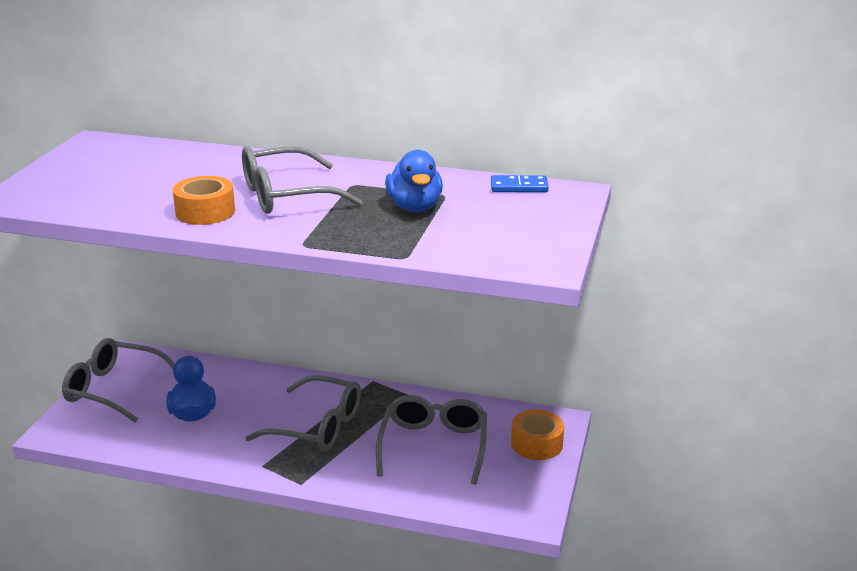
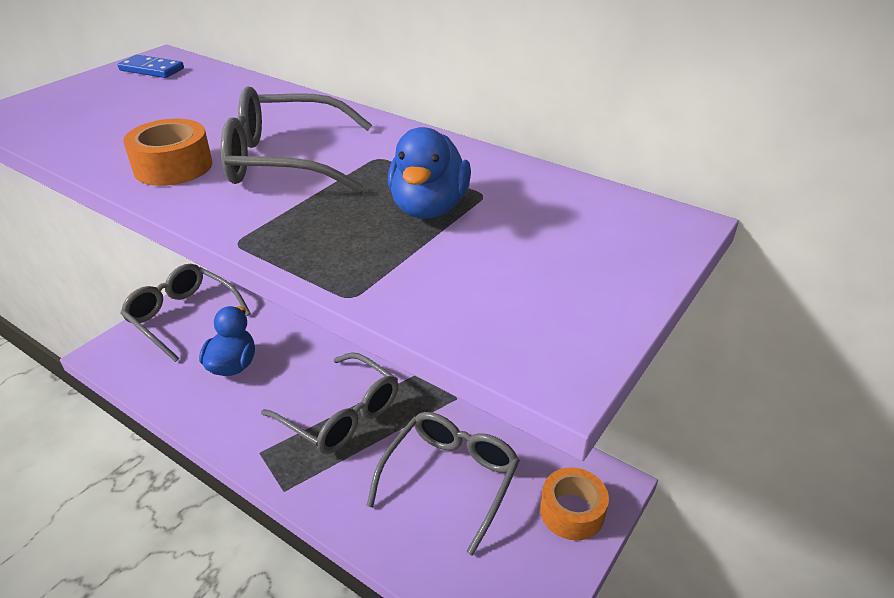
camera: 20 degrees right, 10 degrees up
(519, 187) = (595, 200): blue domino -> blue domino (152, 69)

